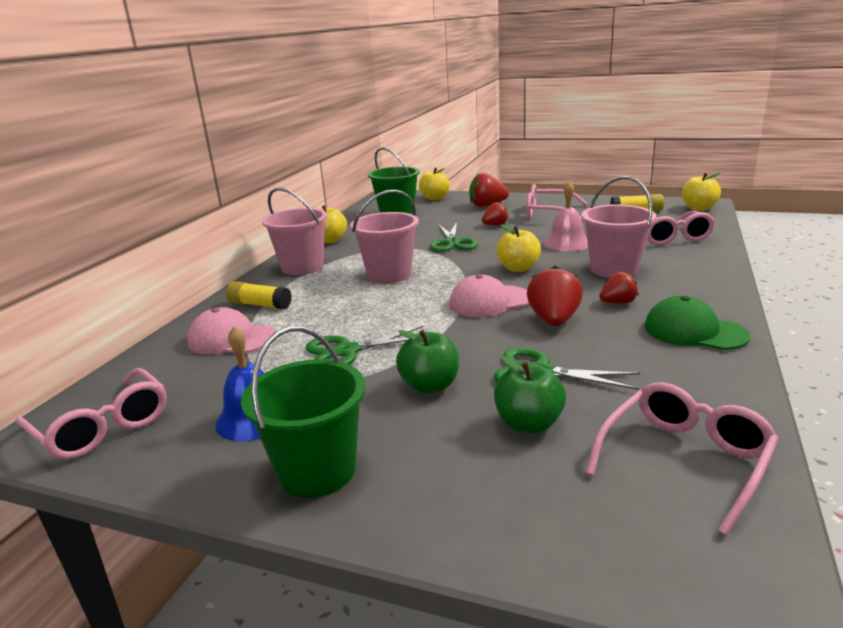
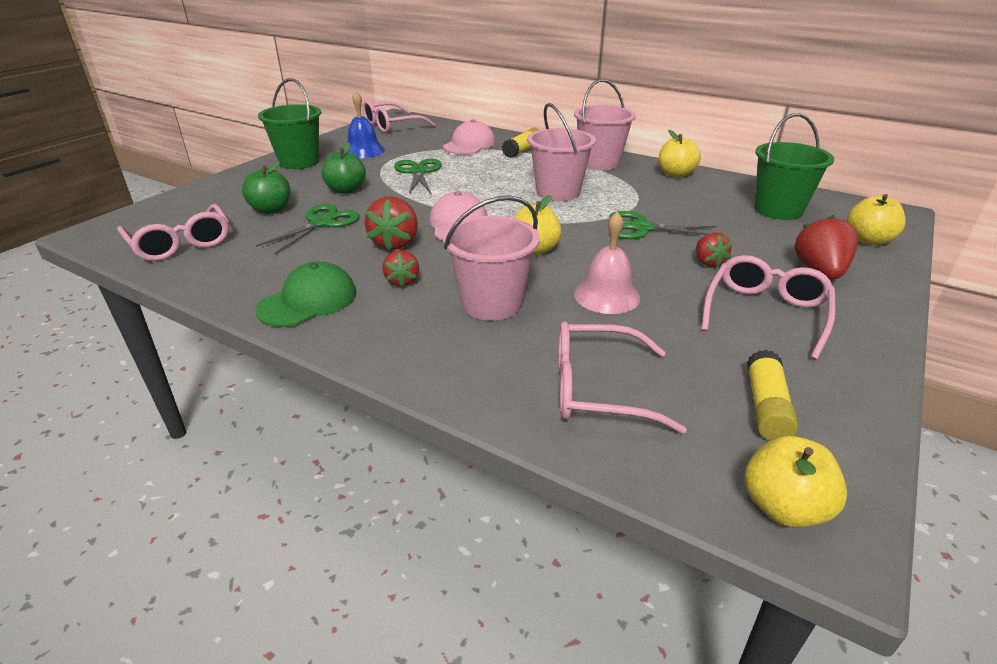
camera: 100 degrees right, 10 degrees up
(554, 320) = (395, 243): red strawberry -> red strawberry turned 75 degrees clockwise

